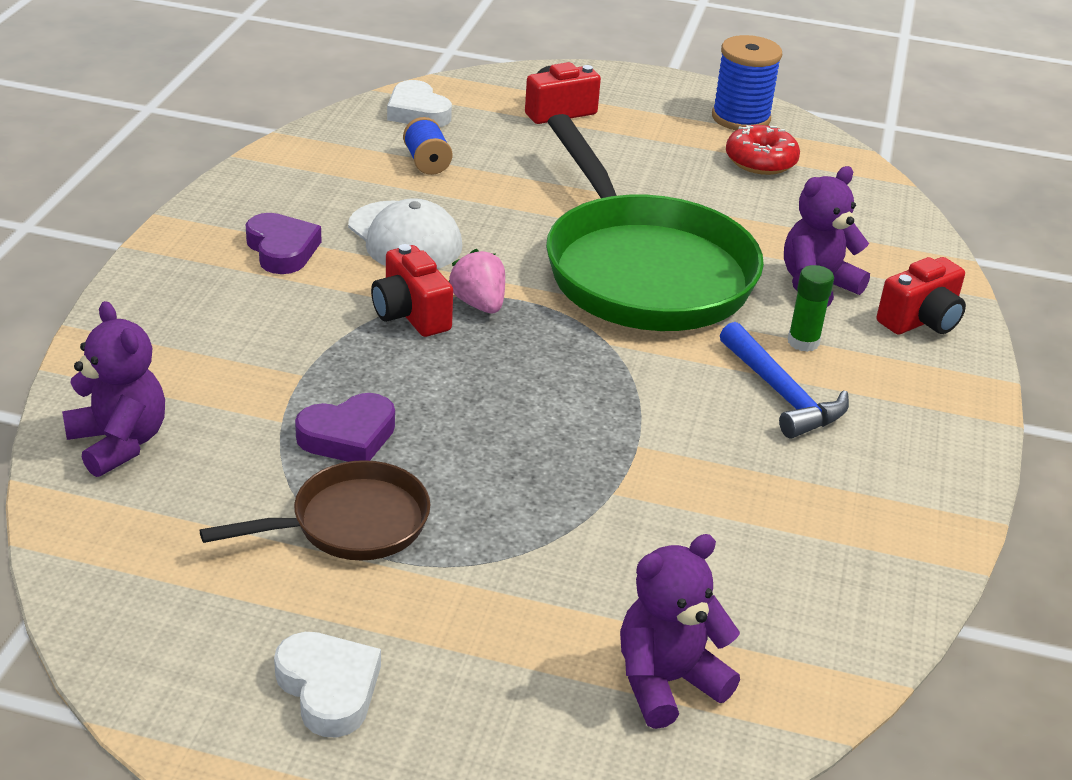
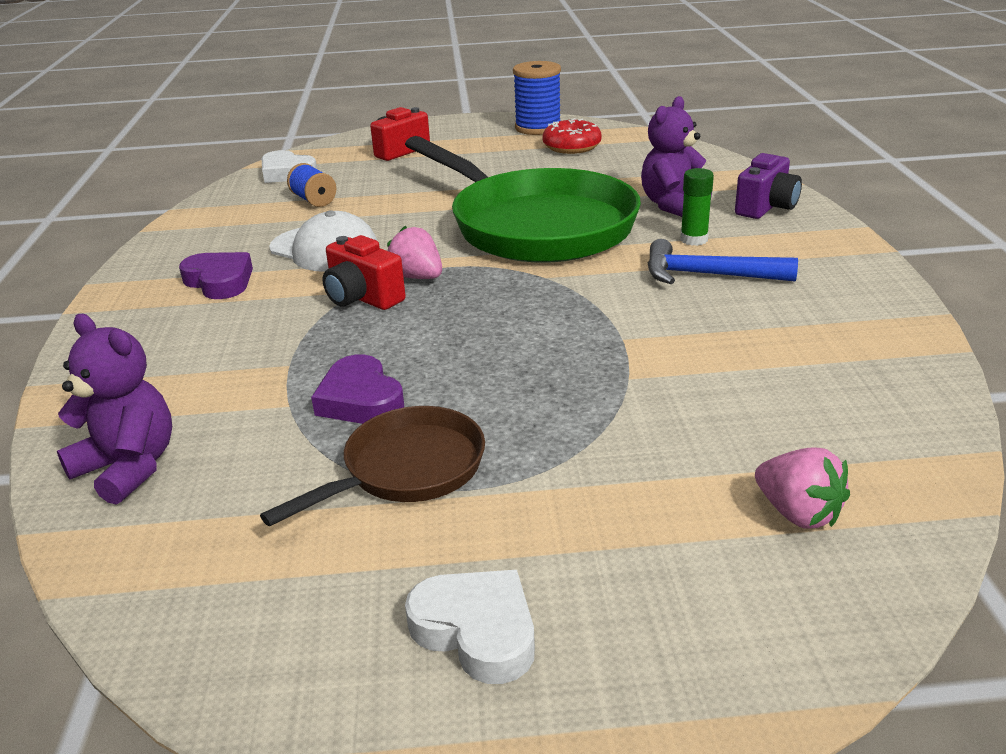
camera: 15 degrees left, 5 degrees down
(348, 436) = (360, 400): purple heart -> purple heart turned 105 degrees clockwise
(667, 682) = (798, 513): purple teddy bear -> pink strawberry
(782, 394) = (707, 275): blue hammer -> blue hammer turned 150 degrees clockwise
(920, 321) = (766, 207): red camera -> purple camera

